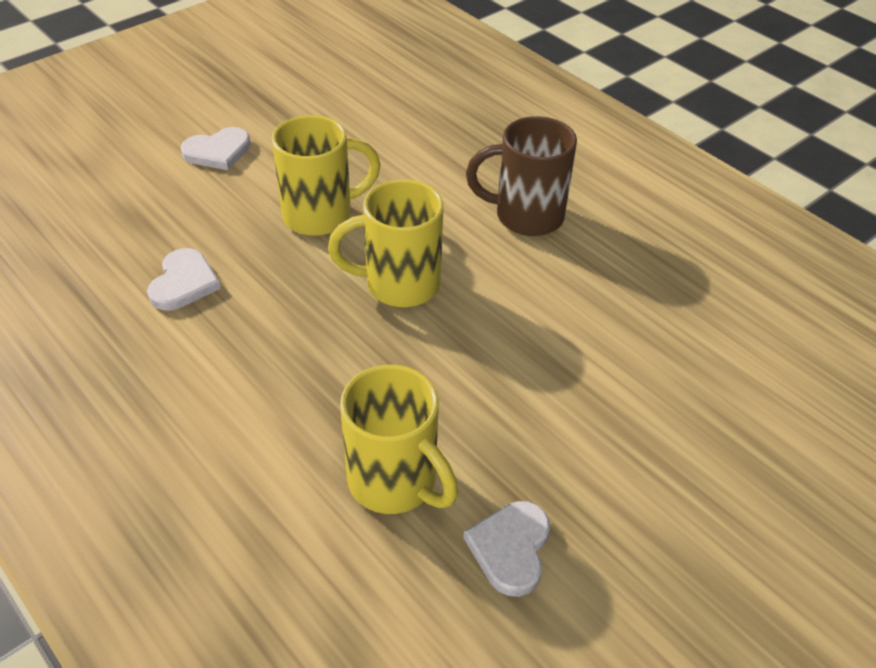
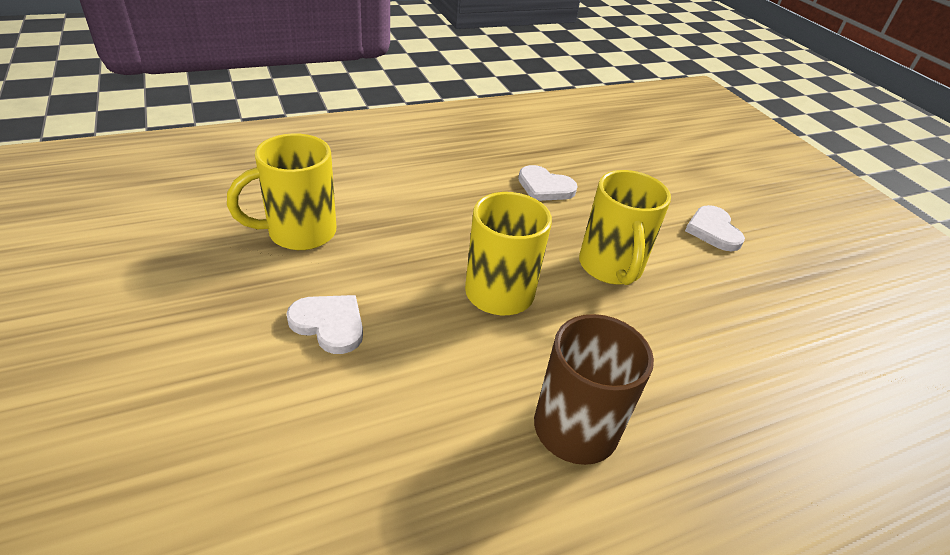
camera: 105 degrees right, 5 degrees down
(510, 548) = (198, 268): white heart -> white heart (329, 324)

